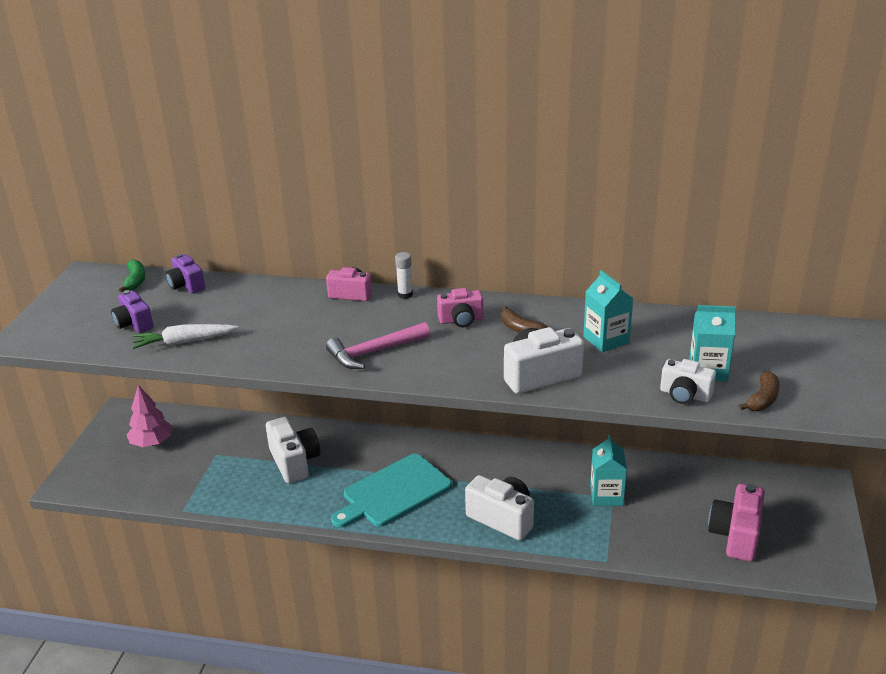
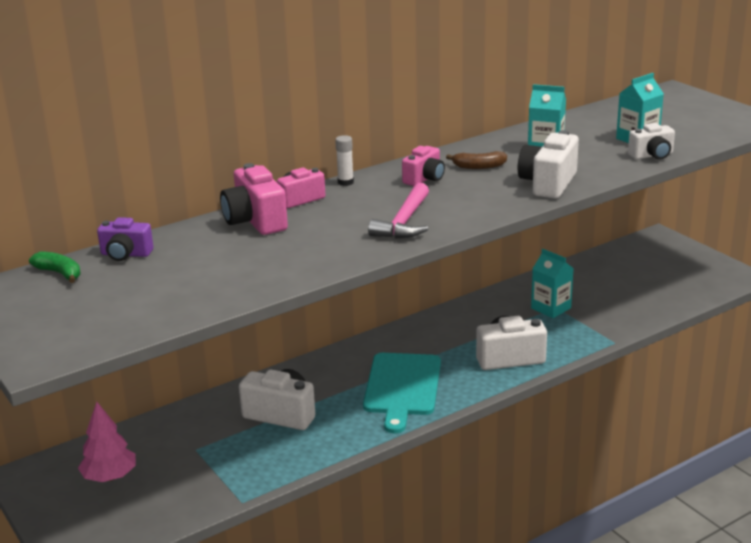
camera: 45 degrees left, 5 degrees down
(134, 324) = (139, 298): purple camera -> none
(184, 342) = (223, 287): white carrot -> none
(736, 535) = (660, 287): pink camera -> pink camera (255, 221)
(762, 399) = (695, 139): brown banana -> none

